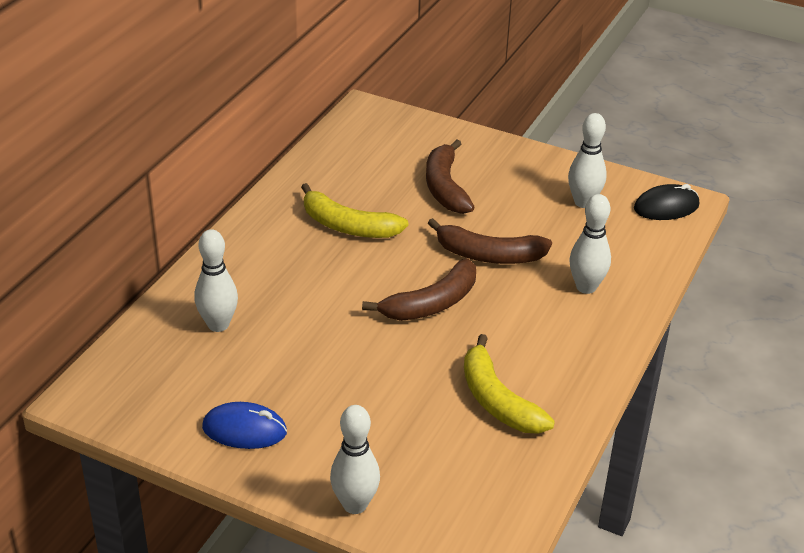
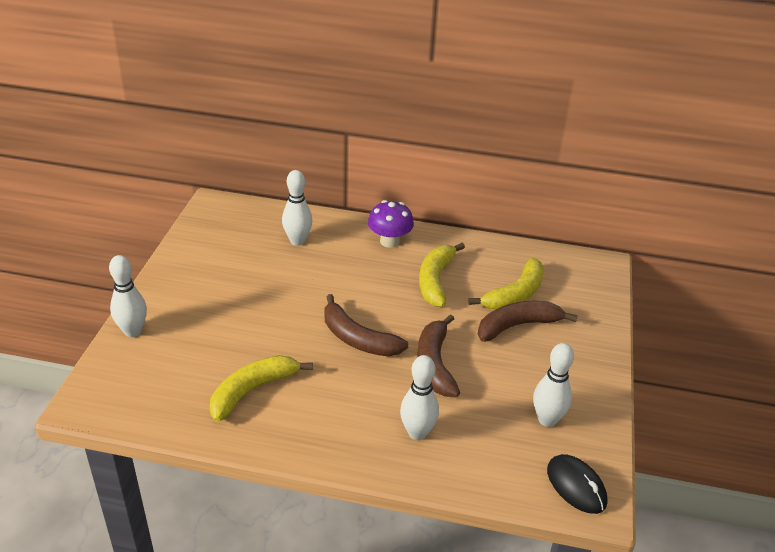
camera: 75 degrees right, 0 degrees up
(244, 430) = (197, 271): blue mouse -> none
(256, 246) = (389, 241): none -> purple mushroom
(394, 176) = (515, 294): none -> yellow banana

